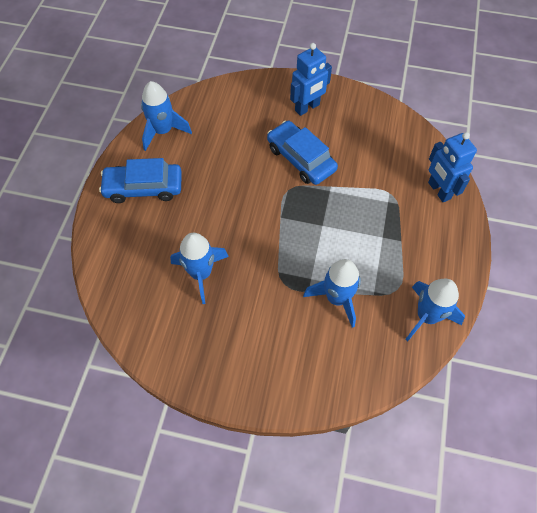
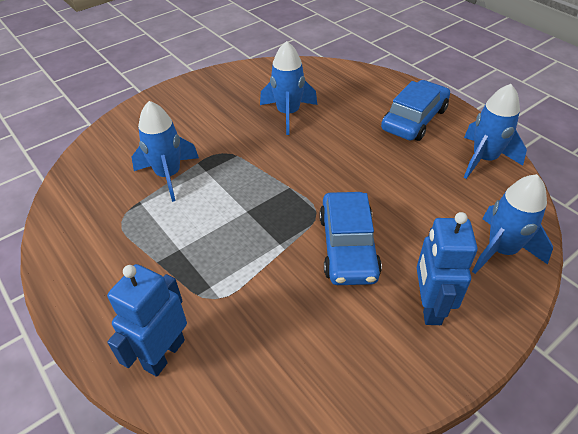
camera: 130 degrees right, 15 degrees down
(301, 158) = (348, 246): blue car -> blue car turned 90 degrees clockwise
(427, 316) = (73, 223): blue rocket -> blue rocket (501, 250)
(439, 191) = (164, 354): blue robot -> blue robot turned 75 degrees counterclockwise

